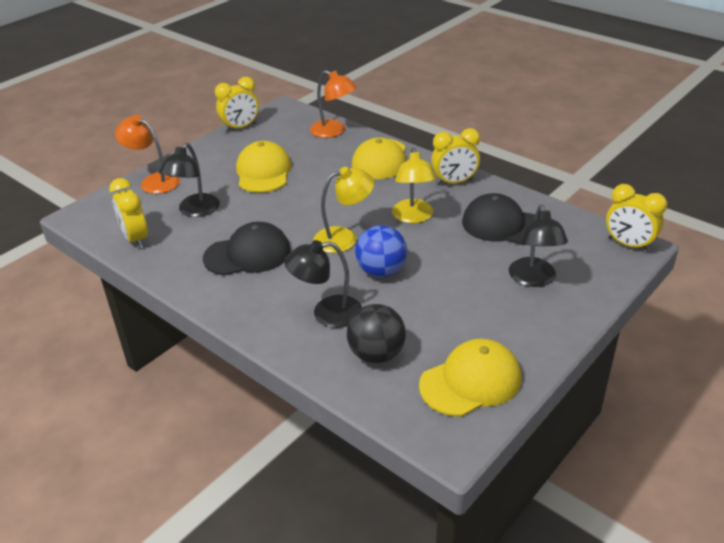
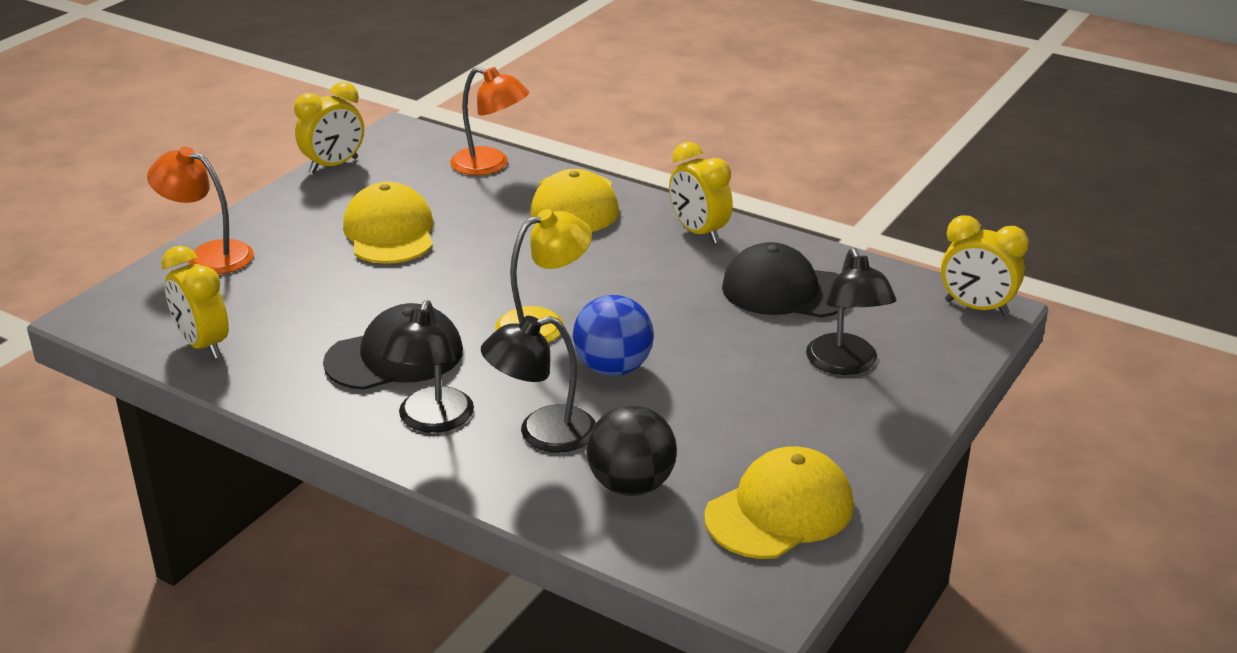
camera: 10 degrees left, 5 degrees down
(195, 211) = (291, 297): black lamp -> black lamp (431, 421)
(413, 217) = (646, 287): yellow lamp -> none
(454, 182) = (699, 232): yellow clock -> yellow clock turned 75 degrees clockwise

